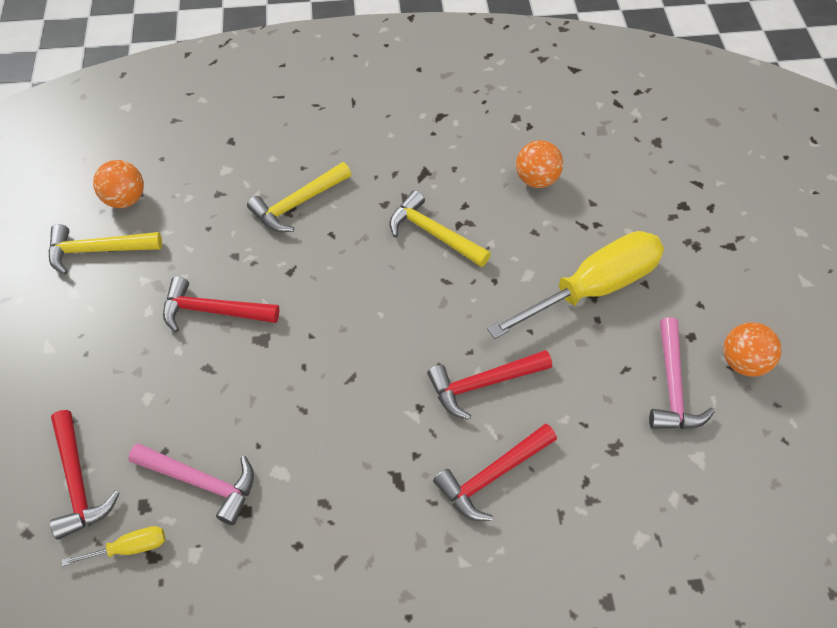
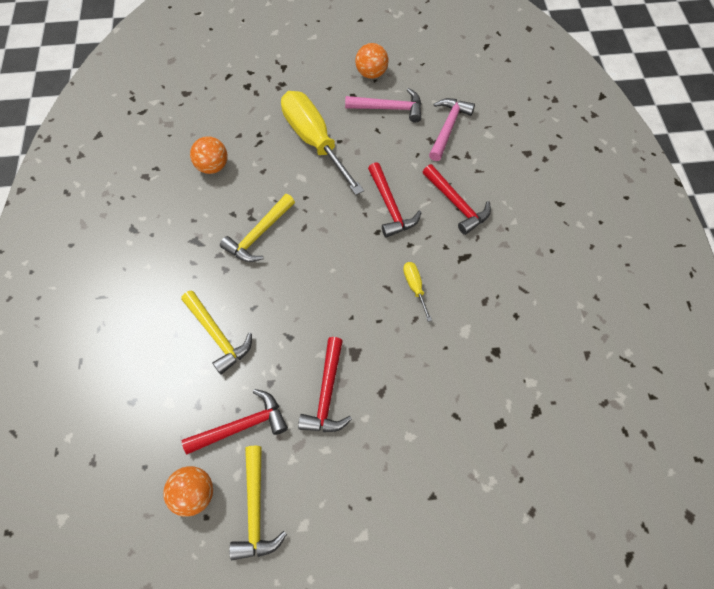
camera: 90 degrees left, 5 degrees up
(78, 482) = (486, 478): red hammer -> red hammer (242, 426)
(130, 548) = (532, 428): yellow screwdriver -> yellow screwdriver (415, 287)
(202, 482) = (477, 384): pink hammer -> pink hammer (448, 127)

